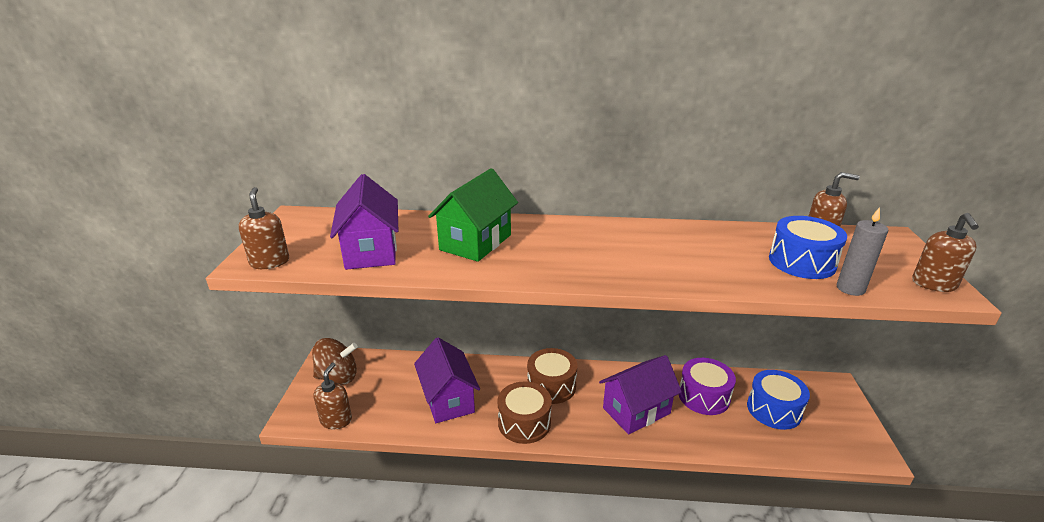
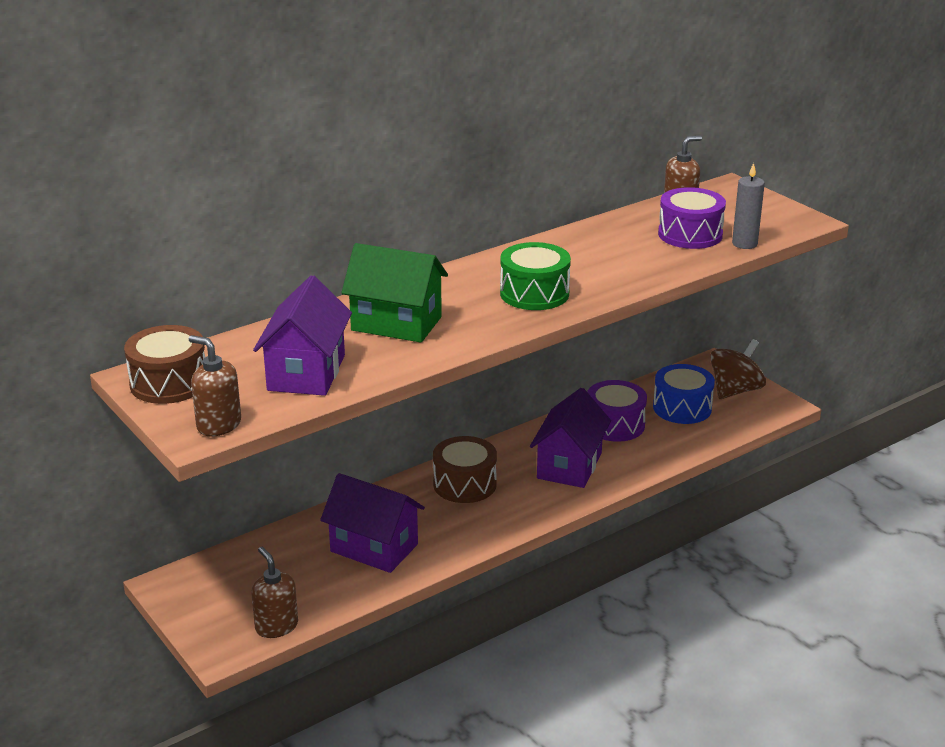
camera: 40 degrees left, 0 degrees up
(338, 377) = (212, 592): brown spinning top -> brown spinning top (735, 391)
(371, 251) = (306, 373): purple house -> purple house turned 60 degrees clockwise
(475, 242) = (396, 324): green house -> green house turned 60 degrees counterclockwise
(524, 423) = (478, 527): brown drum -> brown drum (169, 383)
(601, 259) = (534, 293): none -> green drum
(802, 262) = (690, 234): blue drum -> purple drum
(934, 284) = (793, 218): brown soap dispenser -> none

